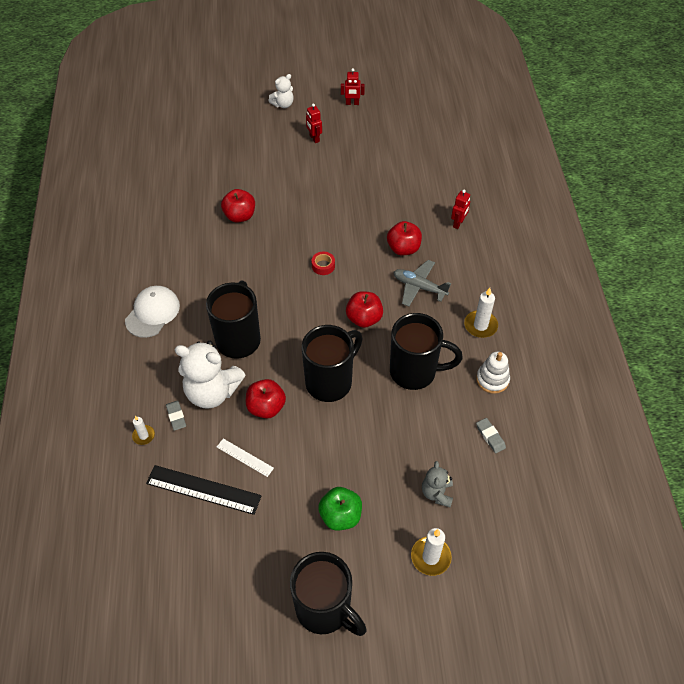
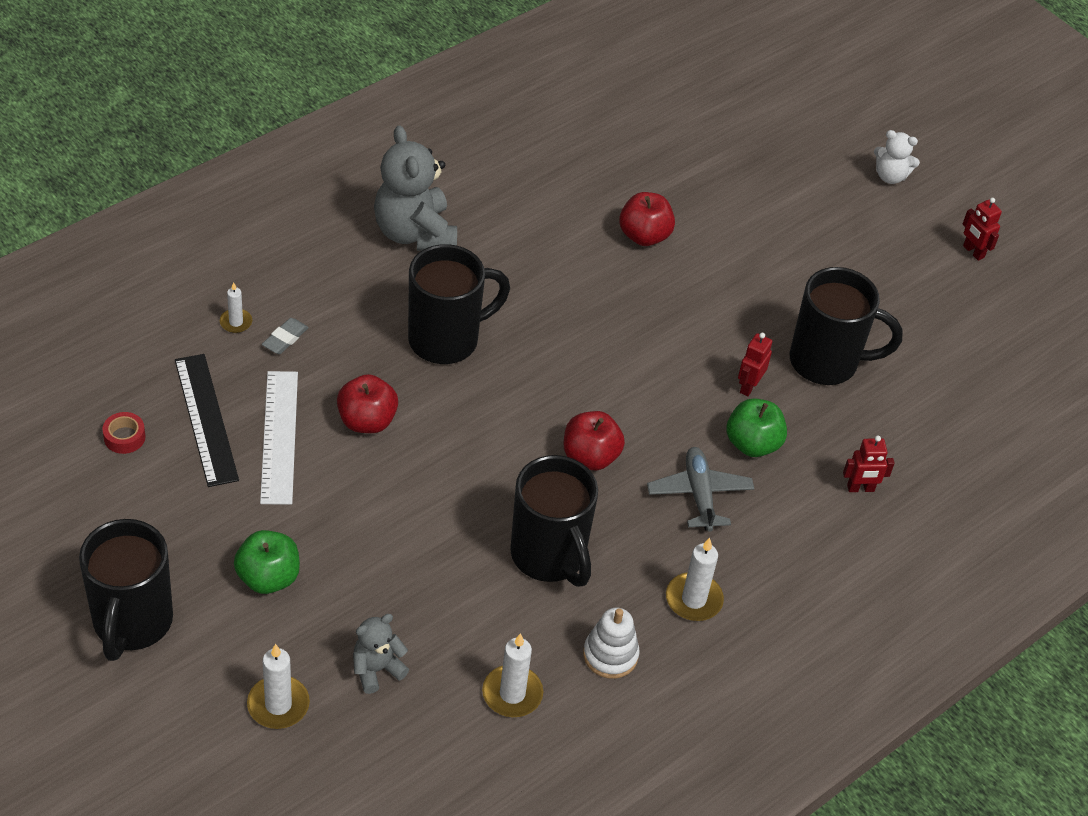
camera: 50 degrees right, 5 degrees down
(152, 313) = (414, 233): white cap -> grey teddy bear
(212, 392) = (347, 355): white teddy bear -> none
(244, 457) = (279, 436): white ruler -> white ruler, size x1.80
(314, 138) = (860, 243): red robot -> red robot (748, 386)
(323, 266) = (640, 367): red tape -> red tape (124, 437)
(330, 381) = (458, 469): black mug -> black mug (826, 362)
(403, 248) = (752, 444): red apple -> green apple
(490, 436) = (512, 693): grey eraser -> white candle

